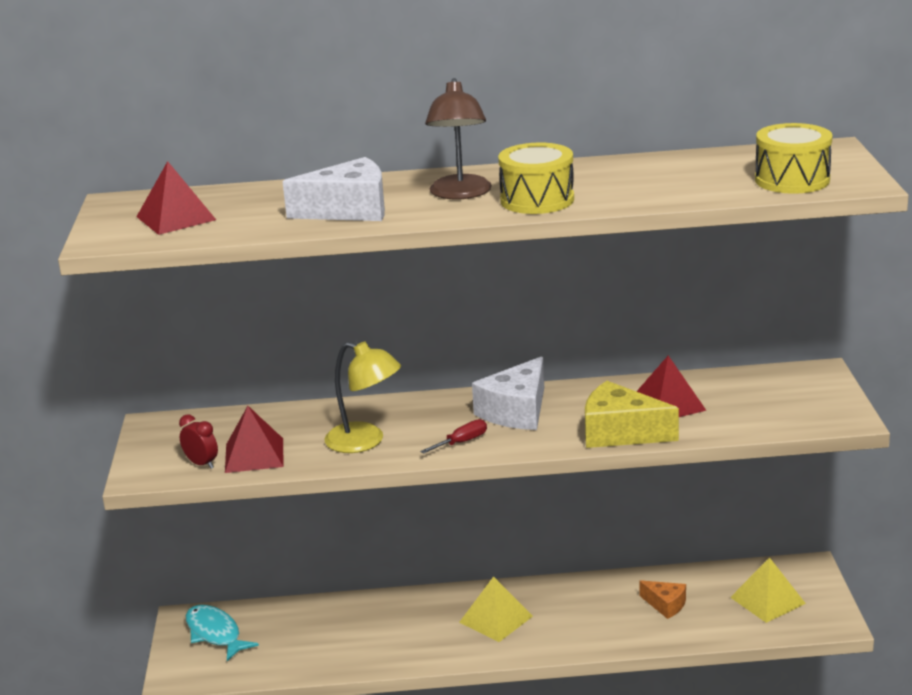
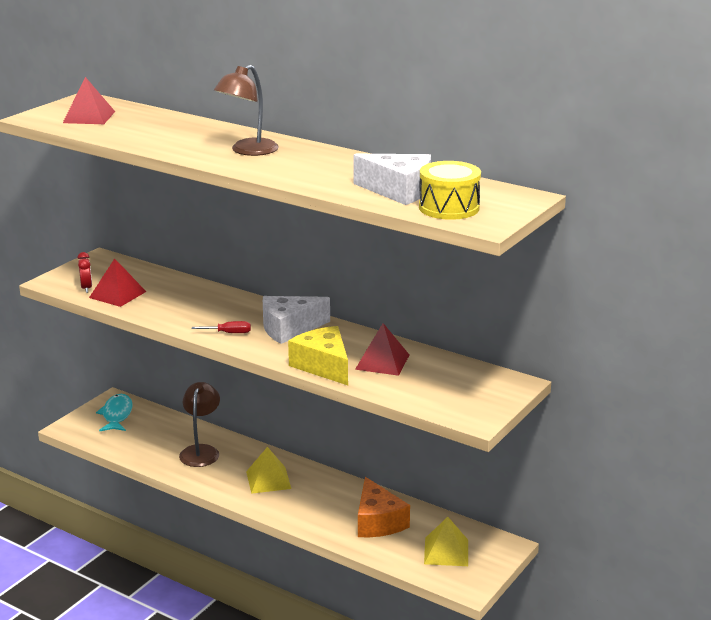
camera: 35 degrees right, 0 degrees up
(349, 210) = (174, 141): white cheese -> white cheese (398, 191)
(365, 441) = (182, 311): yellow lamp -> none
(377, 625) = (201, 451): none -> brown lamp
(537, 200) = (277, 168): yellow drum -> none
(665, 605) = (378, 522): orange cheese -> orange cheese, size x1.79

